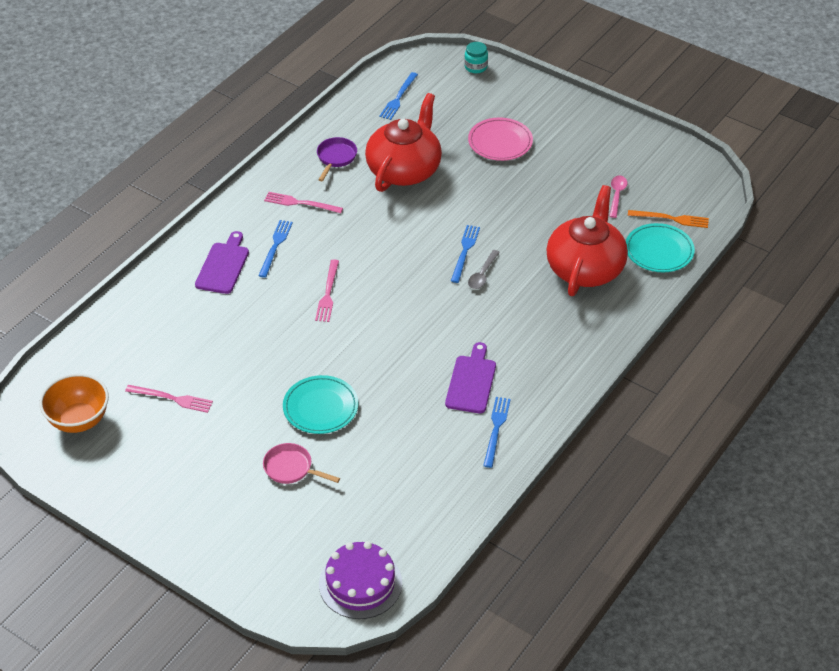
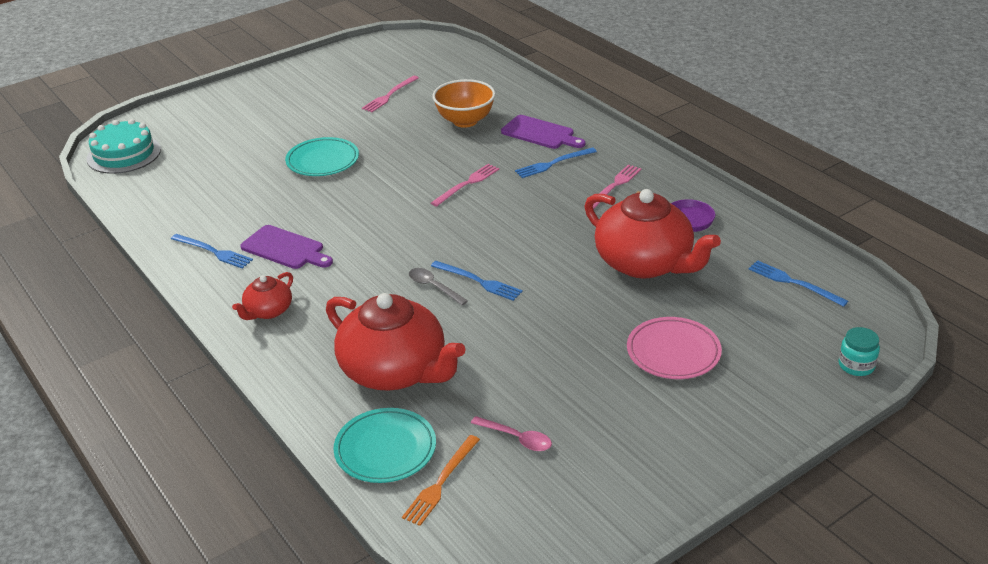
camera: 110 degrees right, 10 degrees down
(79, 420) = (397, 58): orange bowl -> orange bowl (465, 121)
(275, 246) = (553, 163): blue fork -> blue fork turned 120 degrees clockwise
(291, 468) = (268, 138): pink pan -> none
(328, 293) = (467, 184): pink fork -> pink fork turned 105 degrees clockwise
(360, 583) = (124, 154): purple cake -> turquoise cake
(556, 361) = (268, 311): none -> red teapot

